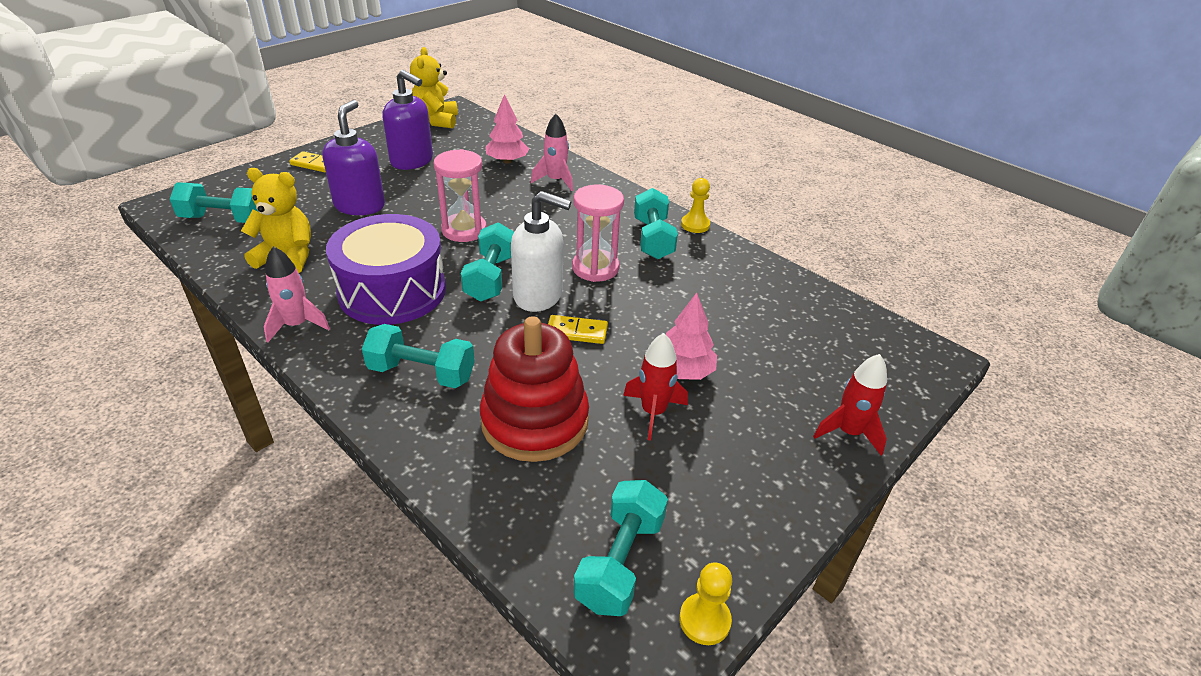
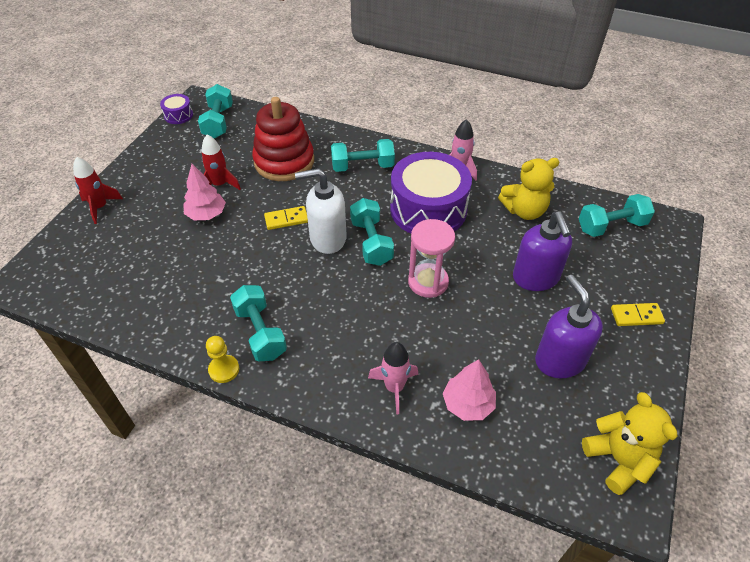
camera: 160 degrees right, 10 degrees up
(412, 161) = (559, 360): purple soap dispenser -> purple soap dispenser turned 60 degrees clockwise
(595, 268) = (298, 279): pink hourglass -> none
(704, 620) = (178, 115): yellow pawn -> purple drum

